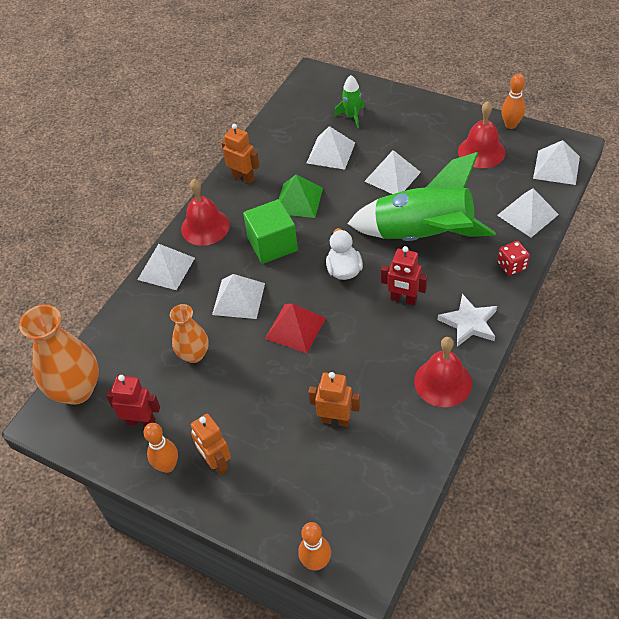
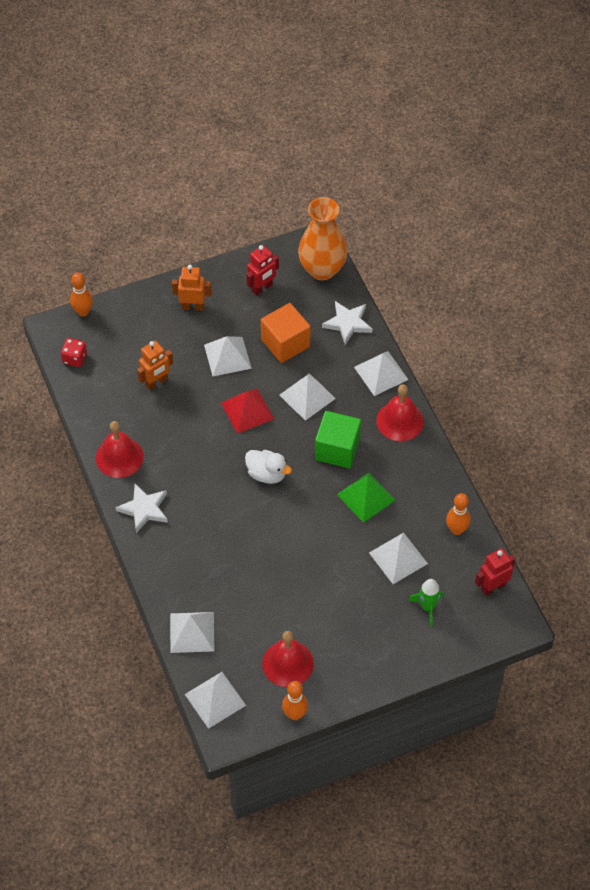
camera: 125 degrees right, 5 degrees up
(129, 326) = (348, 323): none -> white star
(167, 466) = (216, 283): orange bowling pin -> orange bowling pin (456, 529)
(194, 354) = (285, 343): orange vase -> orange cube
(243, 177) = (430, 479): orange robot -> none
(392, 176) = (326, 578): white pyramid -> white pyramid (227, 356)
(403, 299) = (204, 488): red robot -> red robot (492, 587)
(422, 236) = (246, 547): green rocket -> none
(511, 266) = (160, 577): red dice -> red dice (75, 358)

